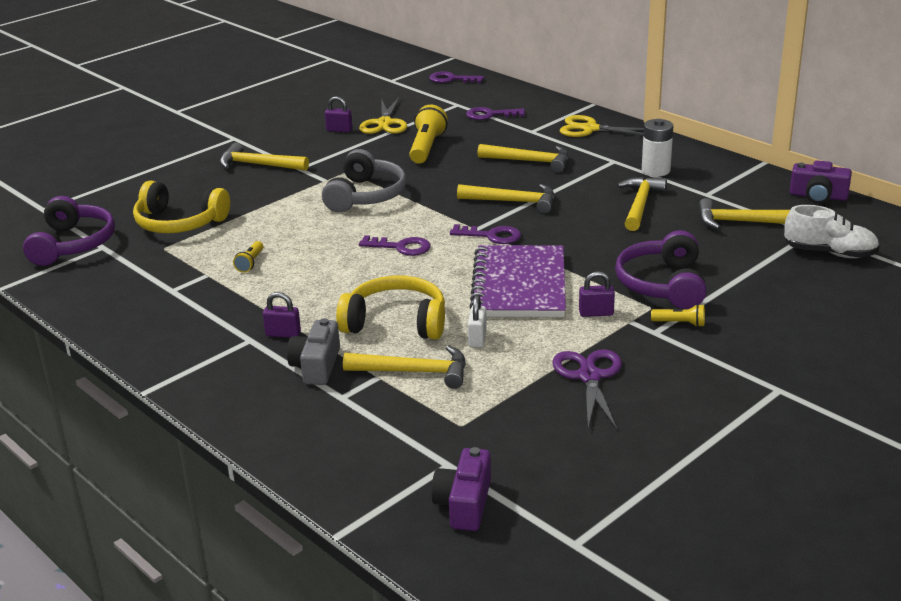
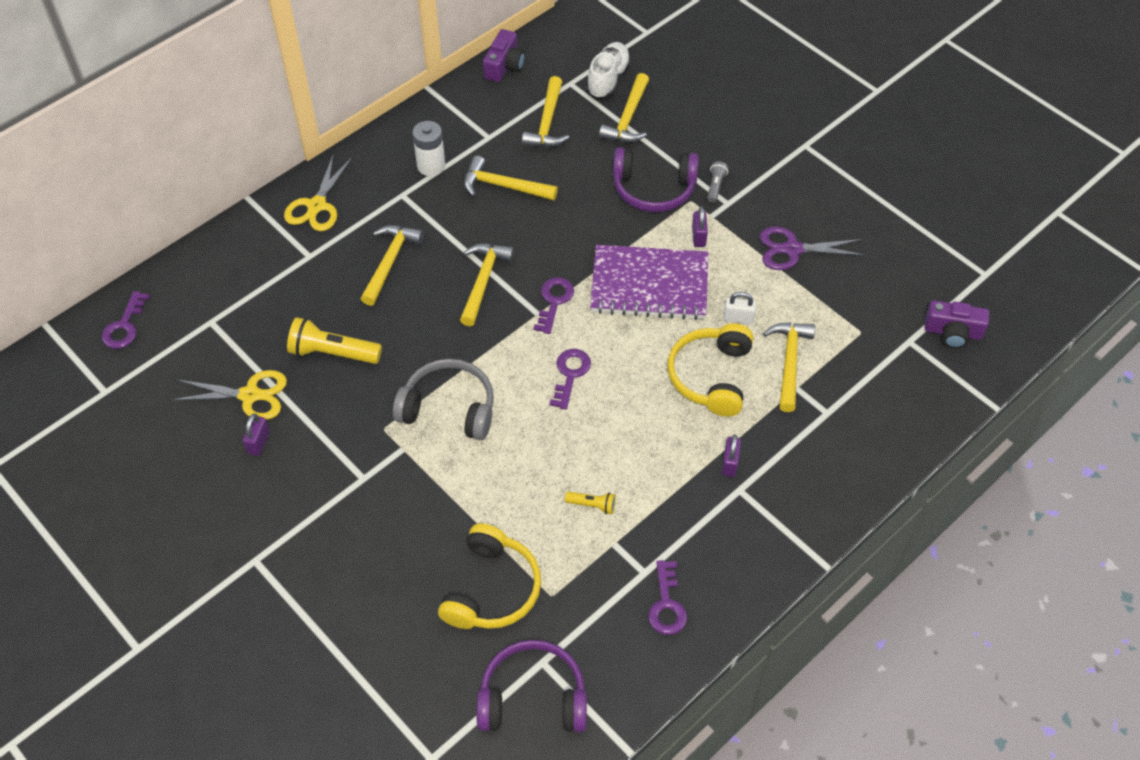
camera: 90 degrees left, 25 degrees up
(258, 165) = (346, 522): yellow hammer -> yellow hammer (628, 118)
(316, 366) = (782, 433): grey camera -> none
(490, 115) = (253, 291): purple key -> purple key (666, 605)
(680, 323) = (715, 186): yellow flashlight -> grey flashlight

